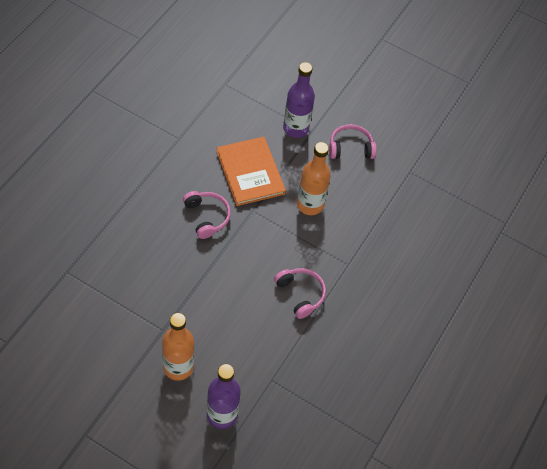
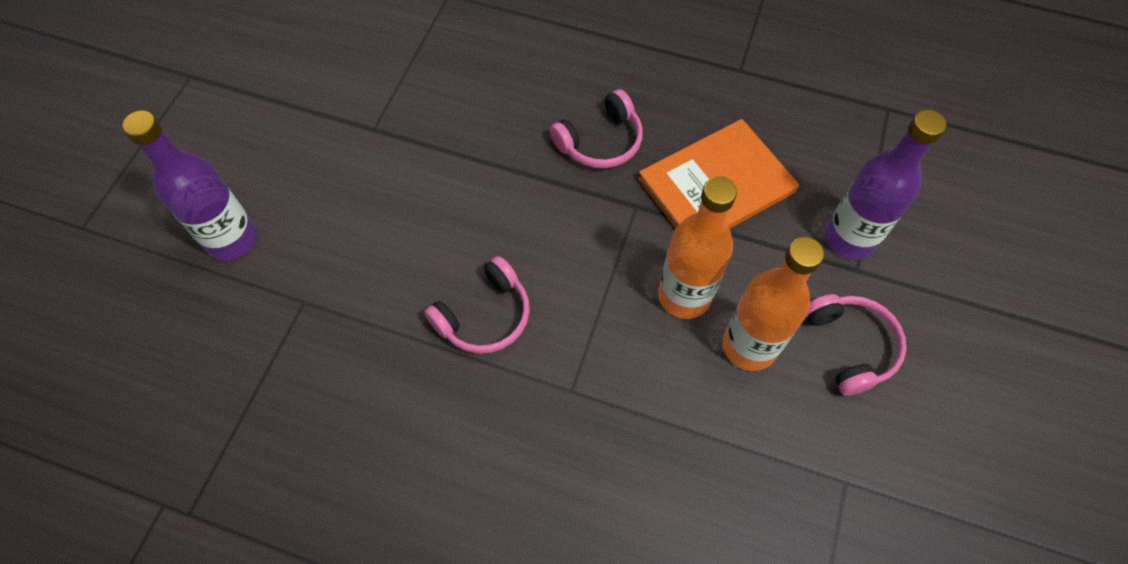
camera: 85 degrees right, 5 degrees up
(178, 367) = (311, 163): orange bottle -> orange bottle (749, 346)

